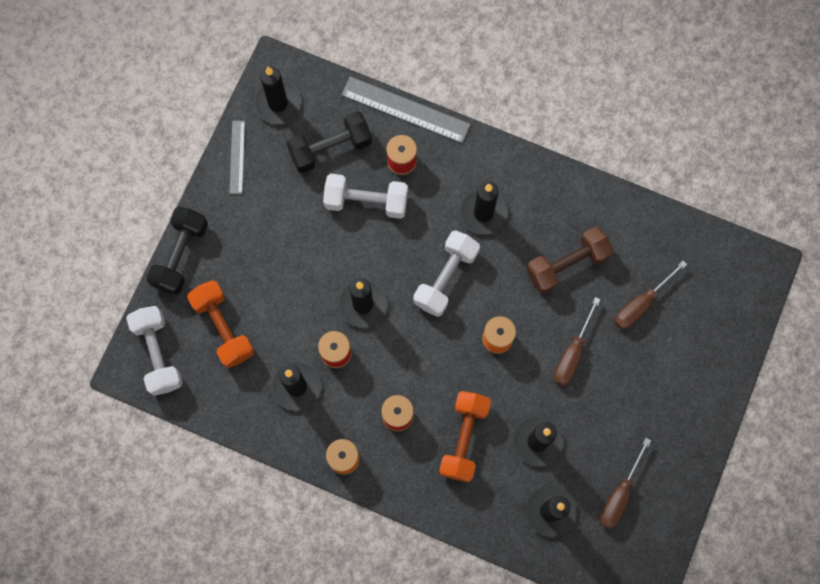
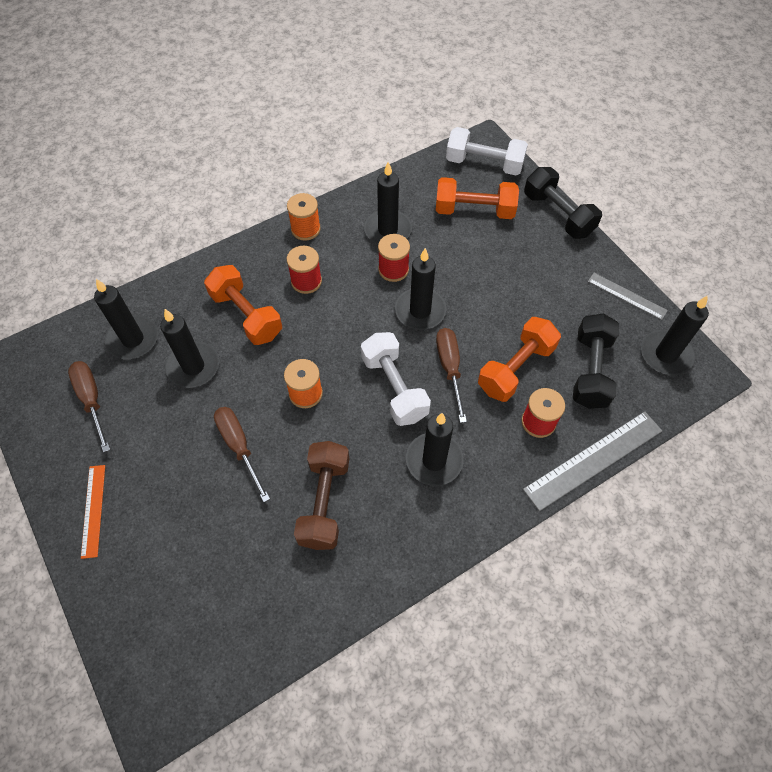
camera: 125 degrees right, 15 degrees down
(366, 201) = (516, 368): white dumbbell -> orange dumbbell
(641, 304) = (229, 545): brown screwdriver -> brown screwdriver (450, 368)
(689, 415) = (93, 510): none -> orange ruler

